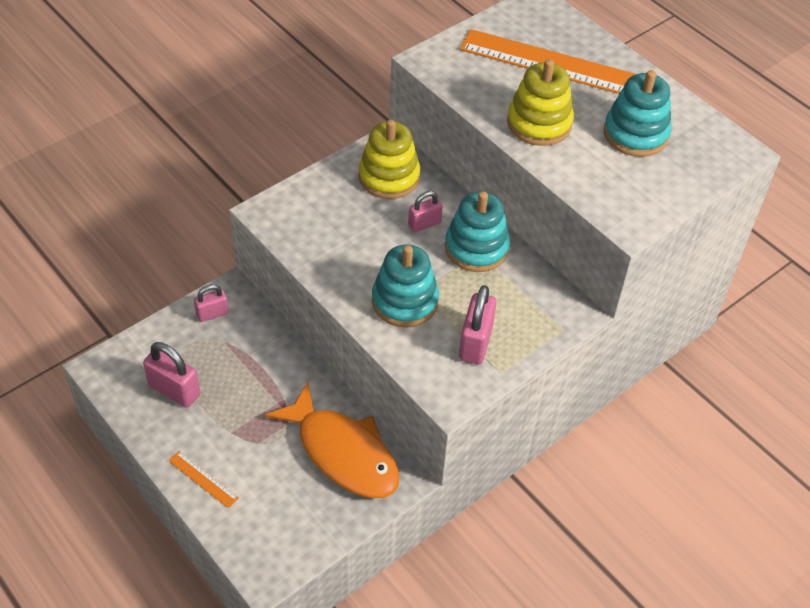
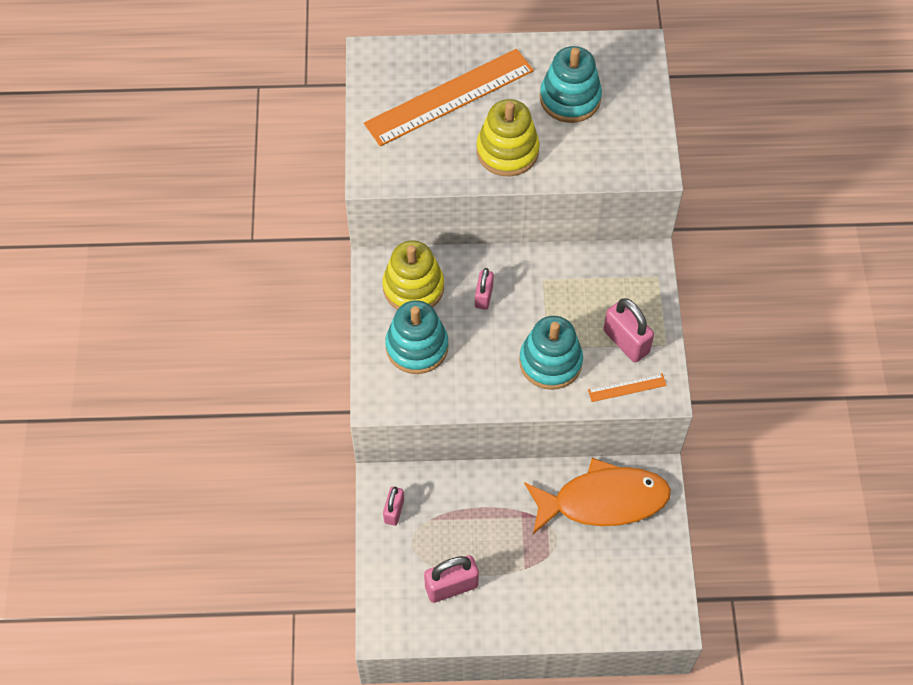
camera: 50 degrees left, 10 degrees up
(203, 479) = (554, 615): orange ruler -> orange ruler (627, 388)
(476, 248) = (536, 278): turquoise stacking toy -> turquoise stacking toy (417, 347)

